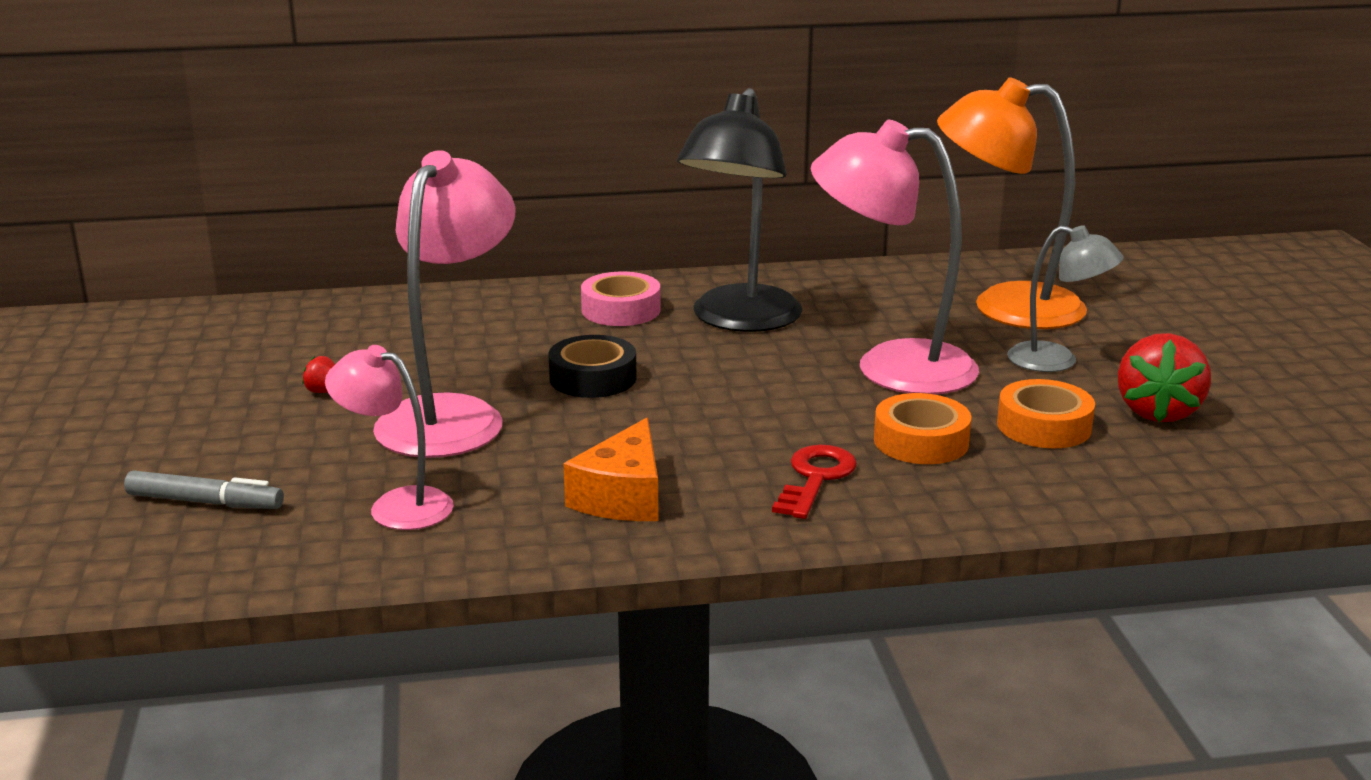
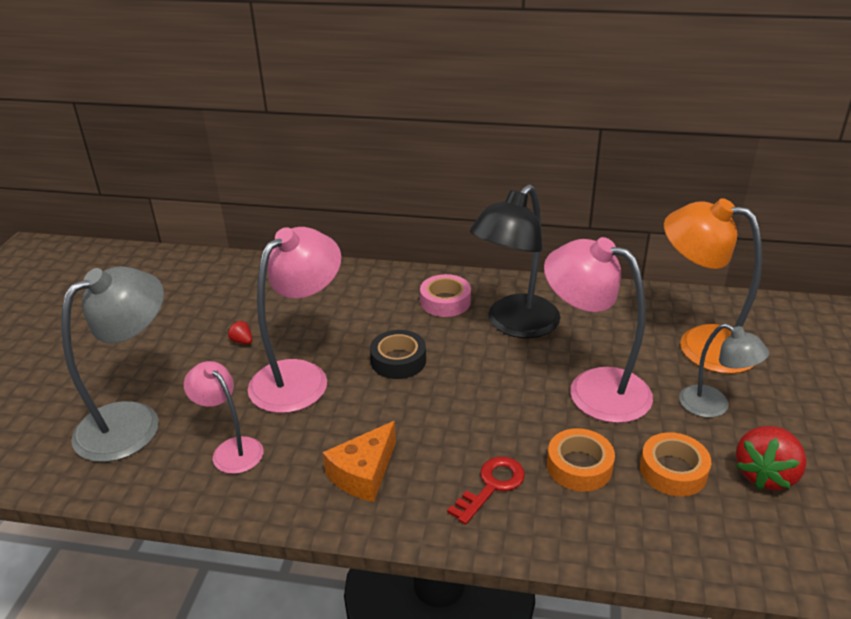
camera: 20 degrees right, 10 degrees up
(205, 502) = (133, 421): grey marker -> grey lamp

